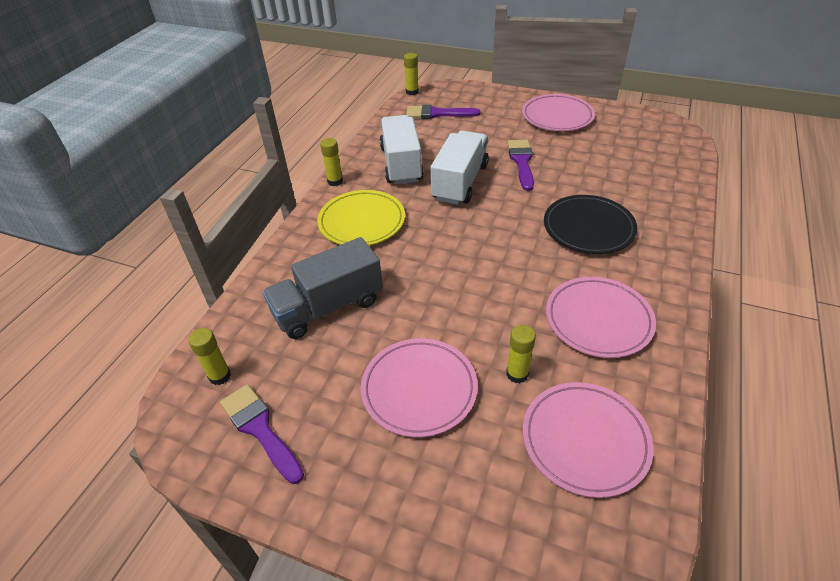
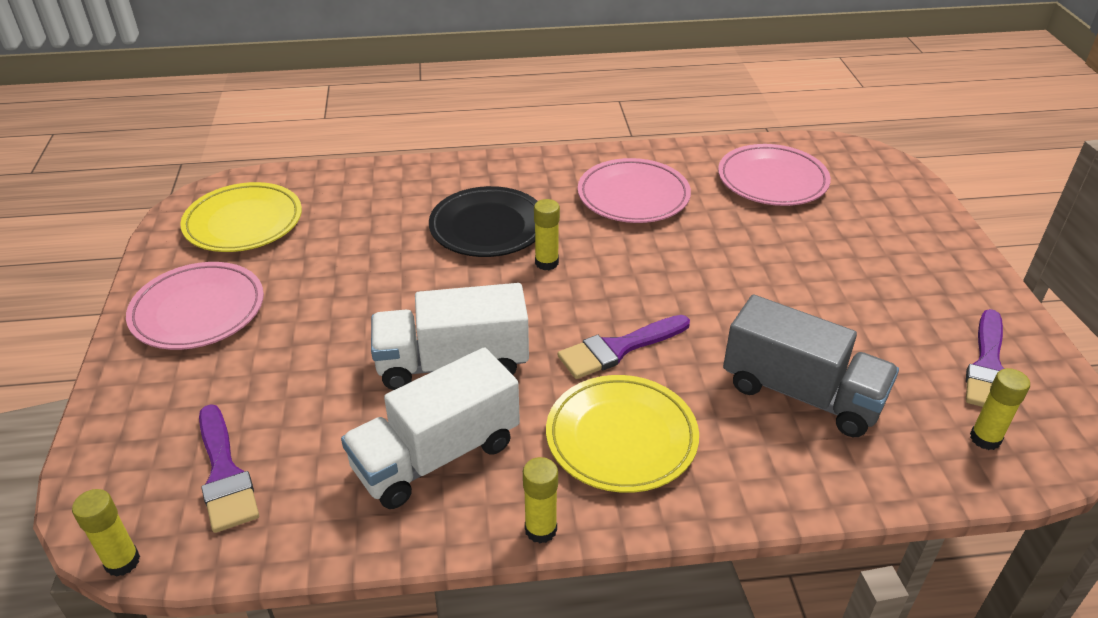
camera: 120 degrees left, 5 degrees down
(419, 389) = (825, 278): pink plate -> none
(517, 374) = (745, 226): yellow glue stick -> yellow glue stick (546, 263)
(521, 162) = (361, 315): purple brush -> purple brush (618, 348)
(639, 137) = (243, 222): none -> yellow plate

